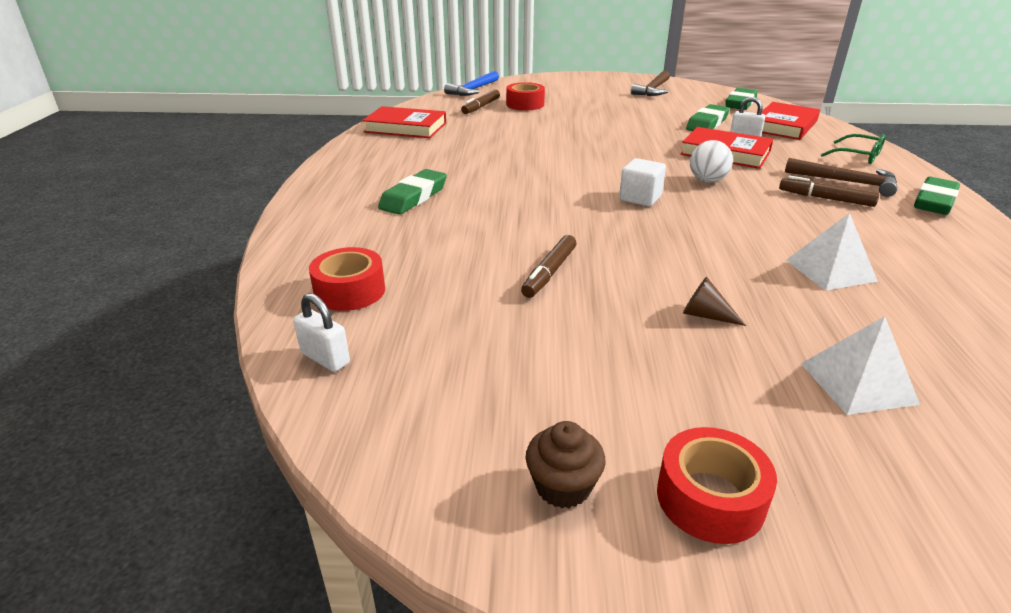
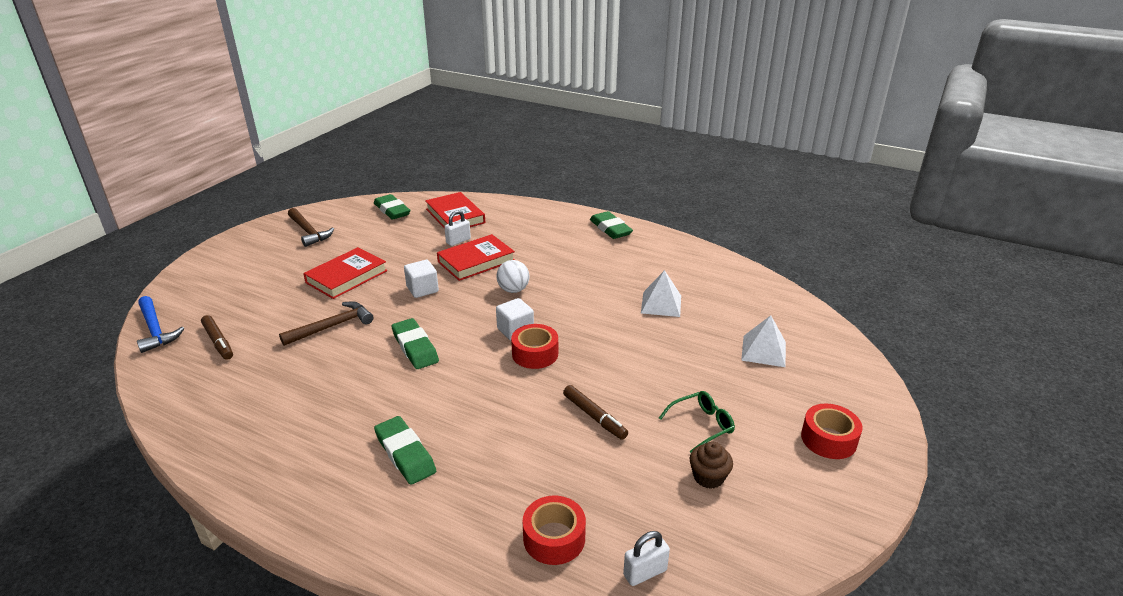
camera: 65 degrees left, 0 degrees up
(405, 127) = (213, 413): red book -> red book (346, 277)
(525, 104) = (250, 312): red tape -> red tape (535, 354)
(563, 486) = (808, 489): brown cupcake -> brown cupcake (708, 477)
(642, 145) = (422, 289): none -> white cube
(705, 315) = (682, 371): brown cone -> none
(707, 124) = (414, 243): green eraser -> green eraser (415, 347)
(825, 199) = (578, 260): brown marker -> none
(846, 182) = (562, 241): brown hammer -> brown hammer (332, 326)
(858, 156) = (531, 217): green glasses -> green glasses (701, 425)

